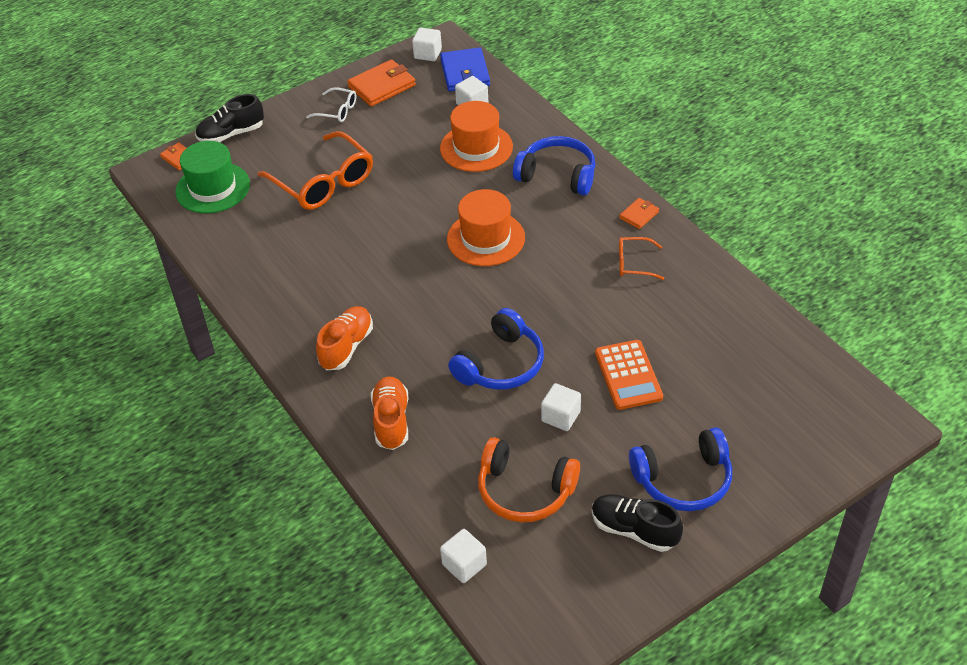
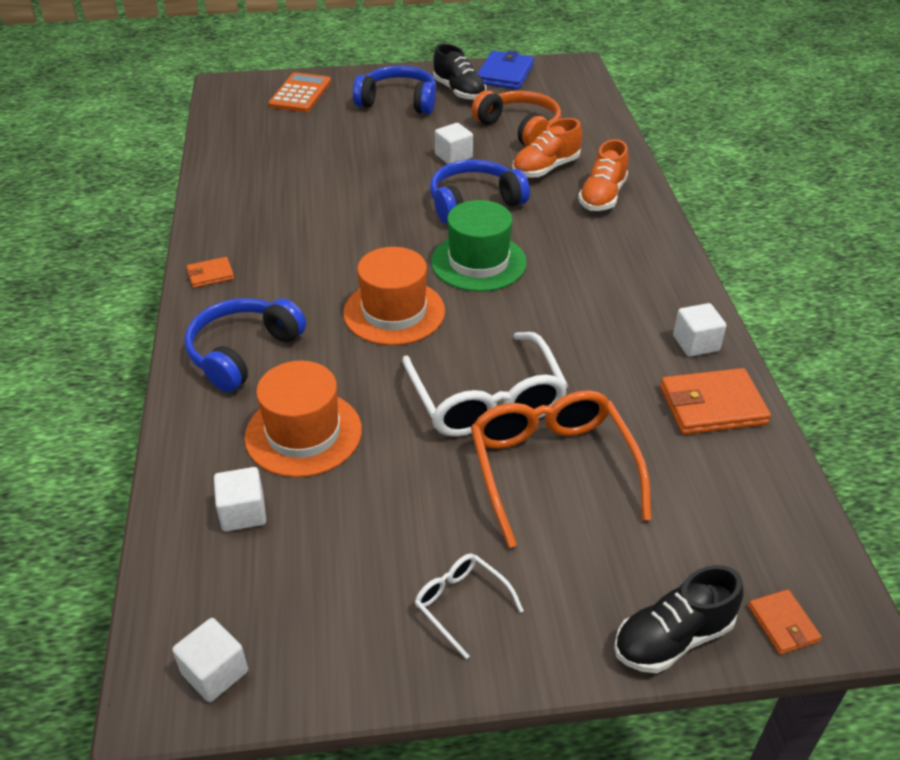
camera: 155 degrees left, 5 degrees down
(213, 188) = (730, 532): green hat -> green hat (478, 262)
(231, 134) = (673, 638): black shoe -> black shoe turned 150 degrees clockwise
(346, 347) = (616, 263): orange shoe -> orange shoe (545, 168)
(382, 86) = (352, 627): orange wallet -> orange wallet (712, 406)
(383, 204) = (486, 400): none -> white glasses
(464, 564) = (593, 109): white cube -> white cube (696, 343)
(465, 73) = (195, 588): blue wallet -> blue wallet (505, 74)
(557, 175) = (243, 352): blue headphones -> blue headphones turned 75 degrees clockwise
(628, 375) = (372, 162): orange calculator -> orange calculator (300, 94)
(633, 263) = (271, 235): orange glasses -> none

